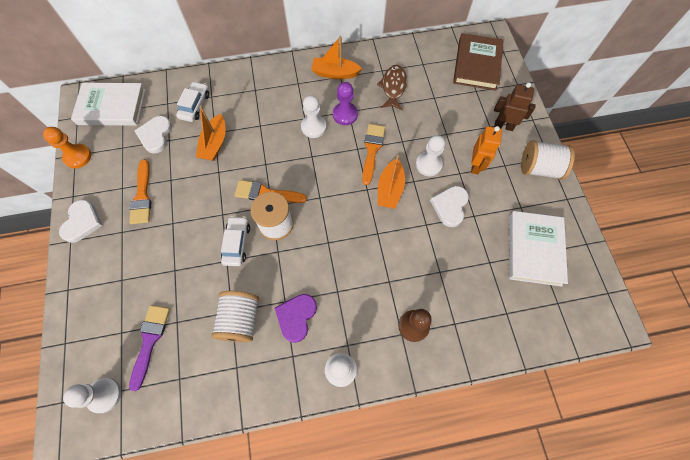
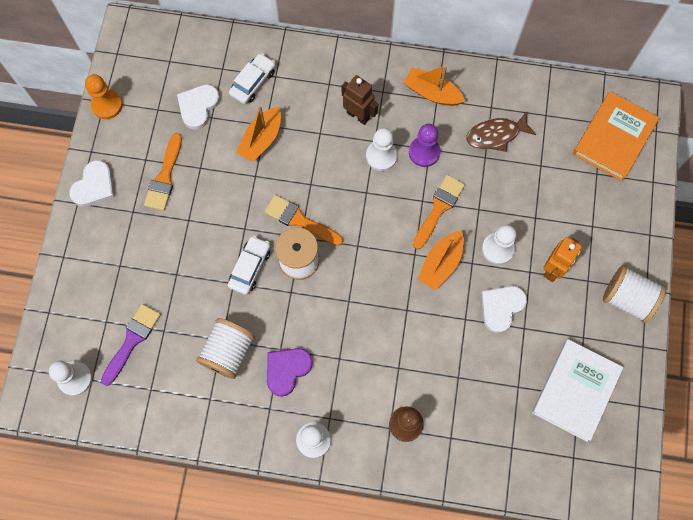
camera: 20 degrees right, 5 degrees up
(112, 107) = (158, 53): white book -> none
(393, 87) = (496, 135): brown fish -> brown fish turned 135 degrees counterclockwise
(477, 64) = (614, 138): brown book -> orange book
(503, 126) = (609, 231): brown robot -> brown robot (358, 115)

